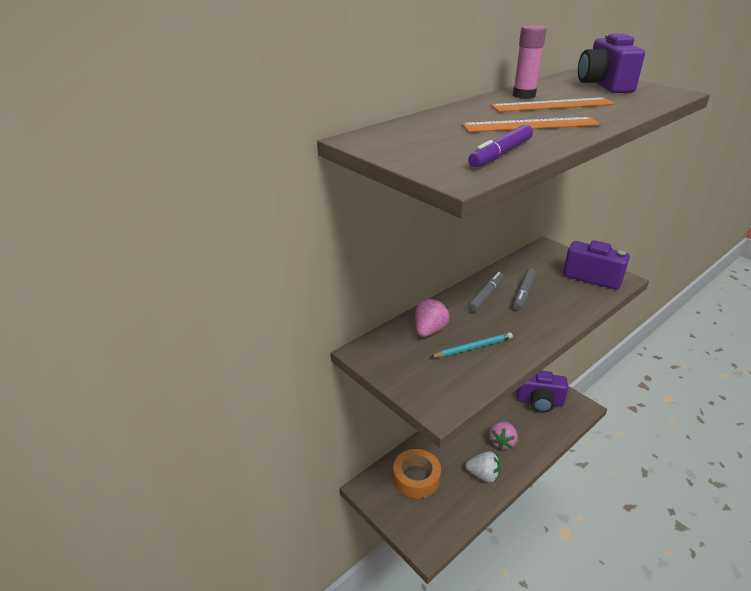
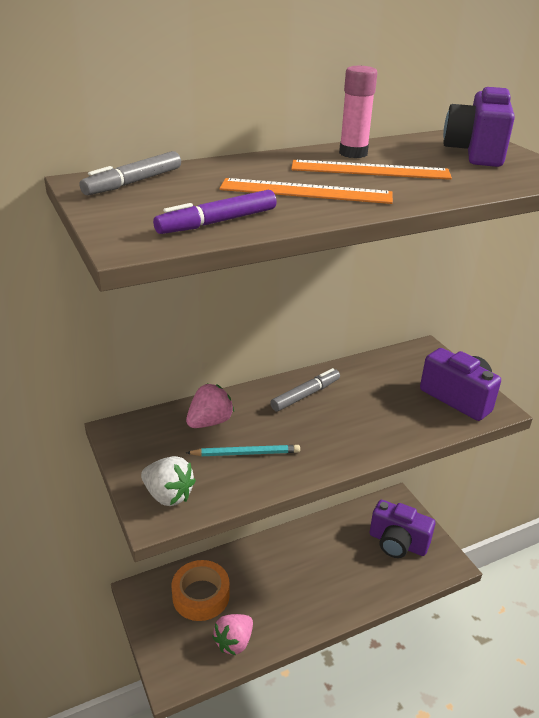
camera: 15 degrees right, 0 degrees up
(483, 475) = (281, 614): white strawberry -> white strawberry (168, 495)
(502, 442) = (324, 580): pink strawberry -> pink strawberry (234, 642)
(524, 293) = (354, 401): grey marker -> grey marker (134, 182)

